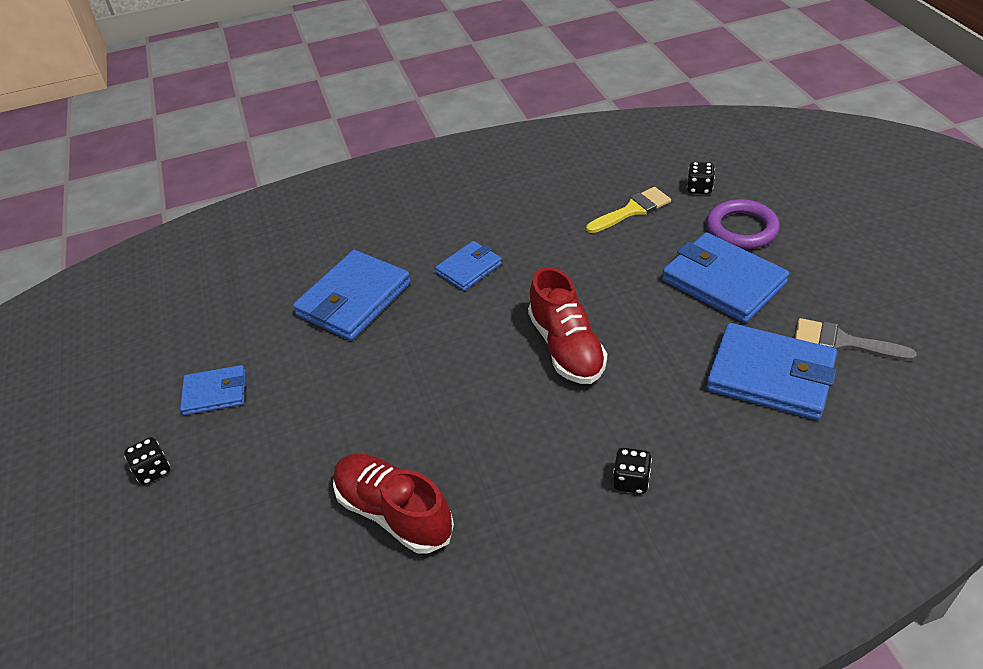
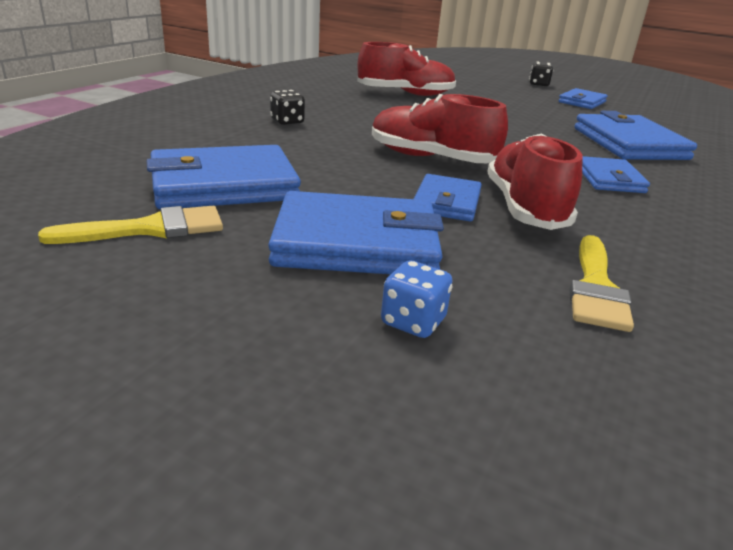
camera: 130 degrees right, 15 degrees down
(581, 268) = (525, 208): none -> red shoe
(625, 292) = (447, 202): none -> blue wallet
(699, 188) = (578, 372): black dice -> none
(741, 229) = (413, 322): purple ring -> blue dice
(843, 342) = (150, 229): grey brush -> yellow brush

